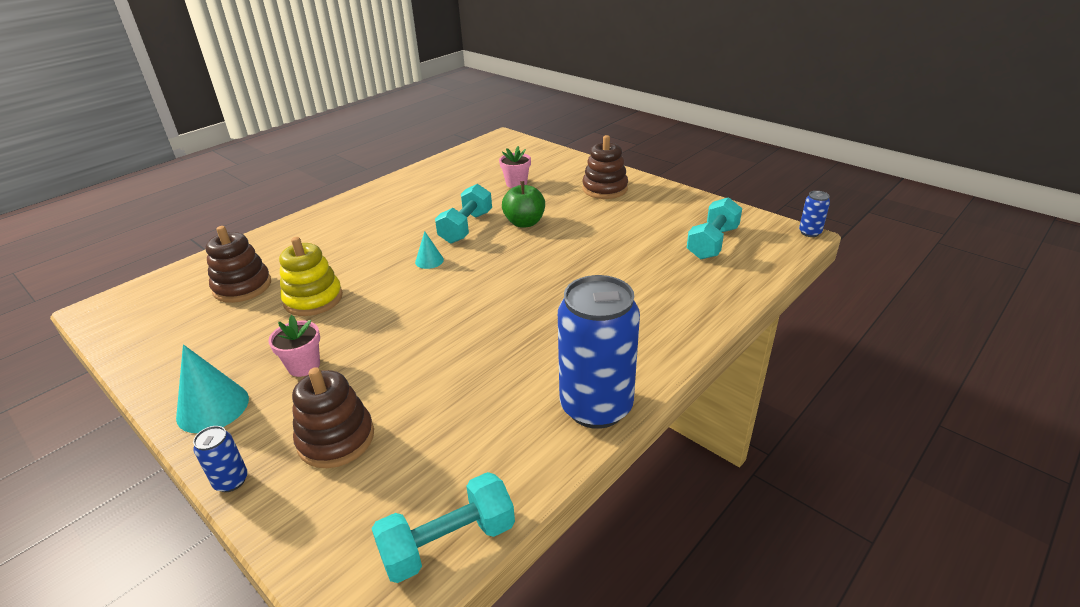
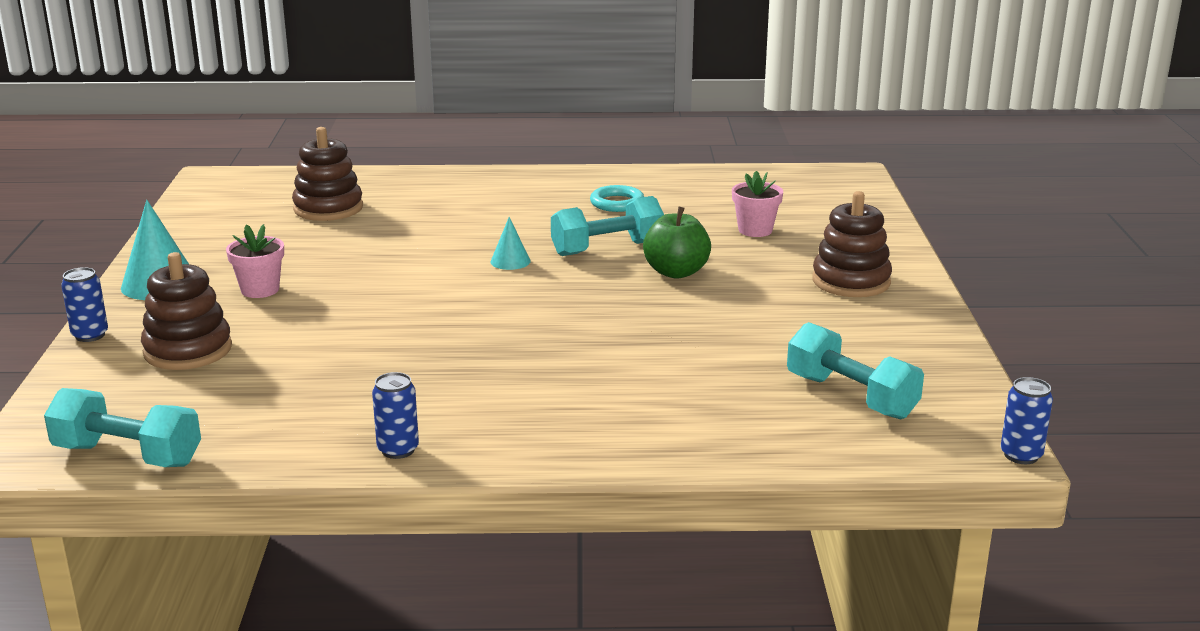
camera: 45 degrees right, 10 degrees down
(313, 299) = (358, 244): yellow stacking toy -> none
(421, 200) = (617, 203): none -> turquoise ring
(596, 407) = (398, 450): blue can -> blue can, size x0.42
(712, 243) = (851, 396): turquoise dumbbell -> turquoise dumbbell turned 60 degrees clockwise

